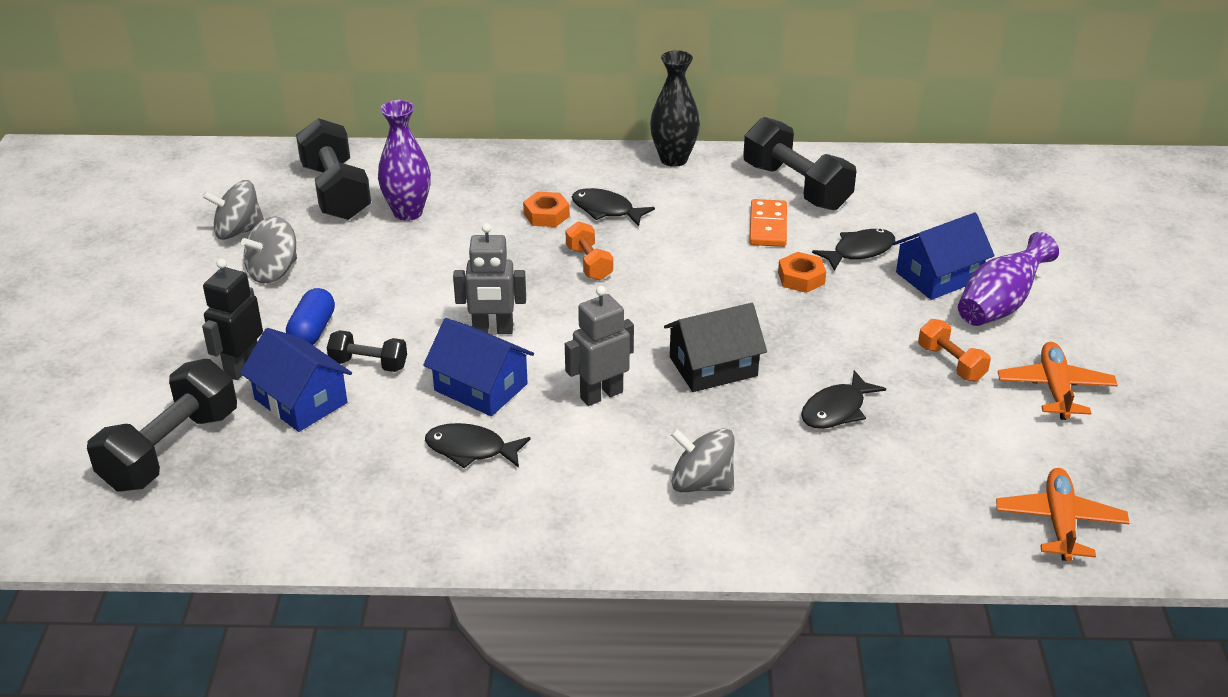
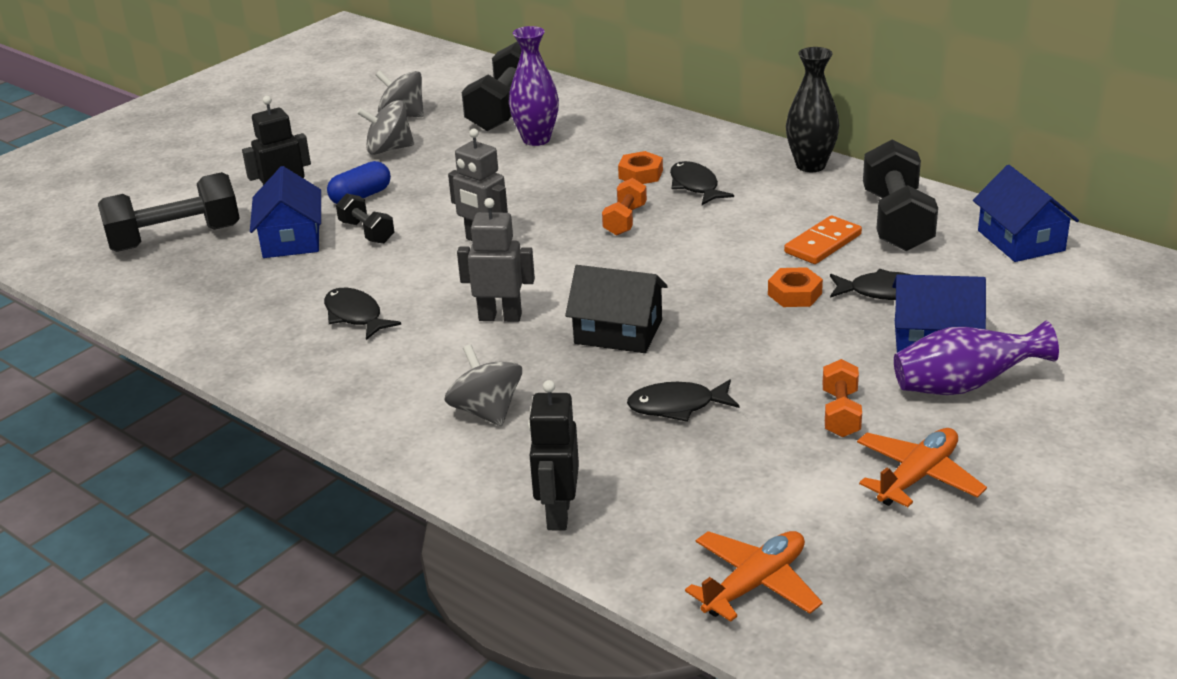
camera: 40 degrees right, 5 degrees down
(481, 387) = (421, 277): blue house -> blue house (1021, 240)
(867, 541) = (557, 514): none -> black robot

